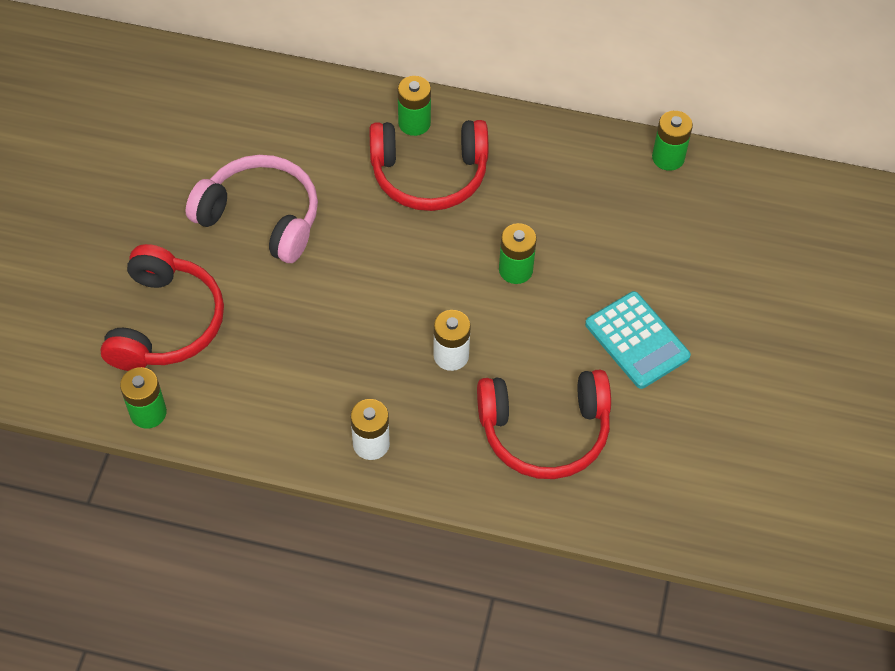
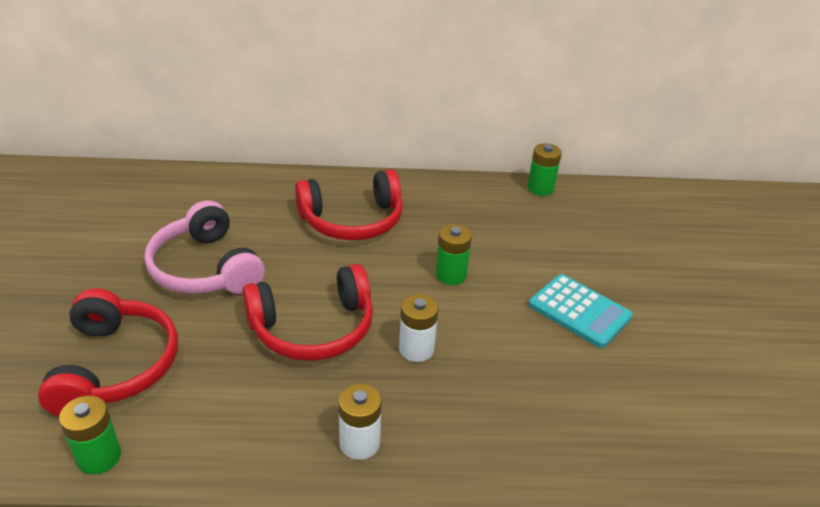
camera: 15 degrees left, 20 degrees down
(261, 217) = (206, 268): pink headphones -> pink headphones turned 135 degrees counterclockwise
(414, 123) = (329, 190): green battery -> none
(544, 431) = (531, 399): red headphones -> red headphones (313, 328)

